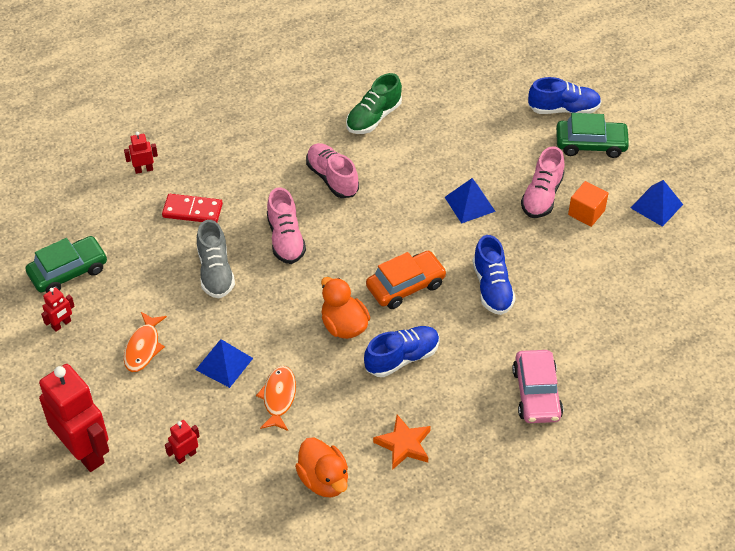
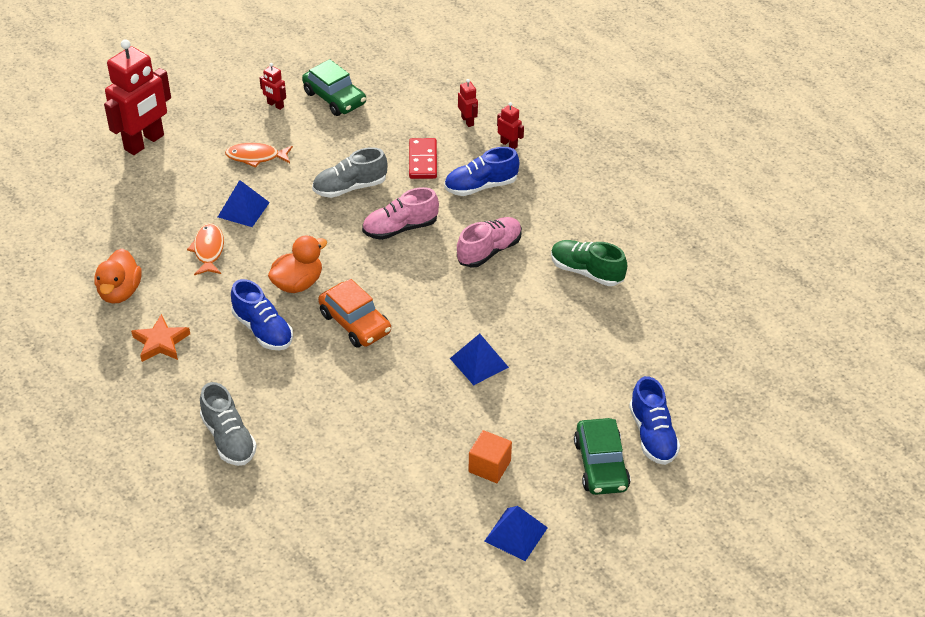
camera: 80 degrees right, 5 degrees down
(185, 456) = (142, 201): red robot -> red robot (509, 144)
(278, 397) = (208, 250): orange fish -> orange fish turned 90 degrees counterclockwise
(324, 480) = (120, 292): orange duck -> orange duck turned 45 degrees counterclockwise
(492, 287) = (364, 391): blue shoe -> blue shoe (481, 186)
(536, 394) = (229, 438): pink car -> grey shoe
(542, 196) = (506, 424): pink shoe -> none

